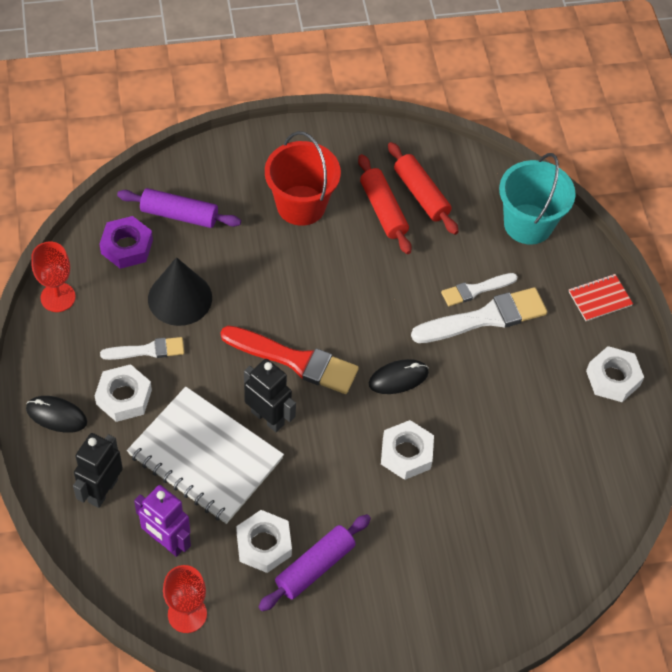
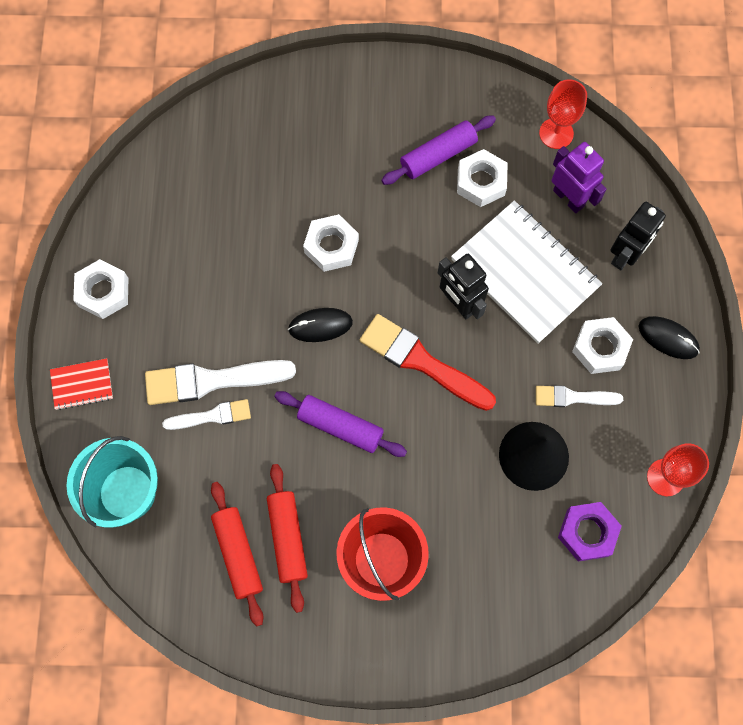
camera: 165 degrees left, 15 degrees up
(179, 215) = (524, 568): purple rolling pin -> purple rolling pin (340, 426)

